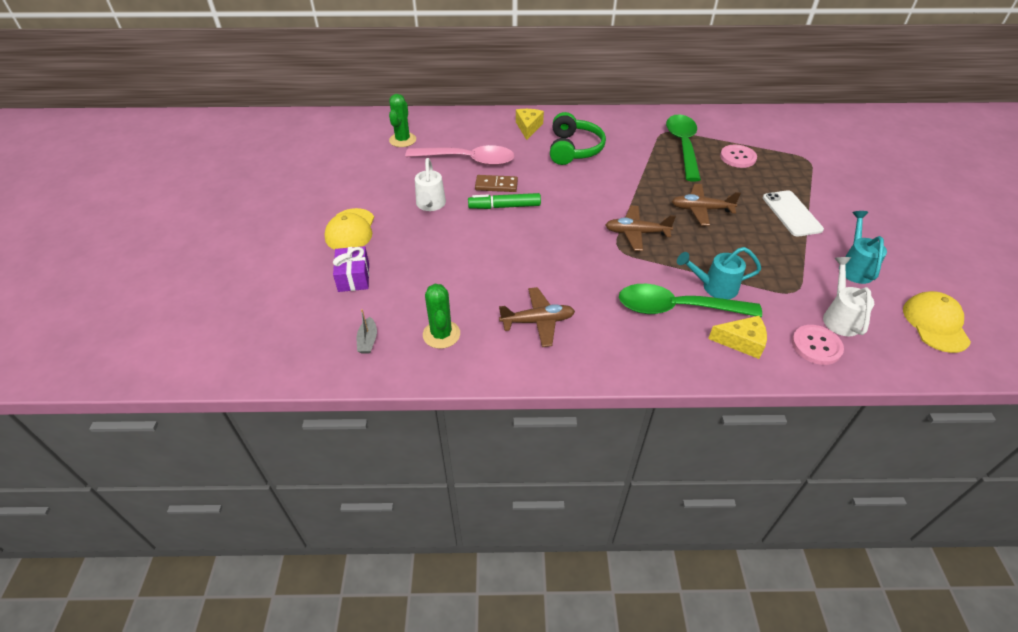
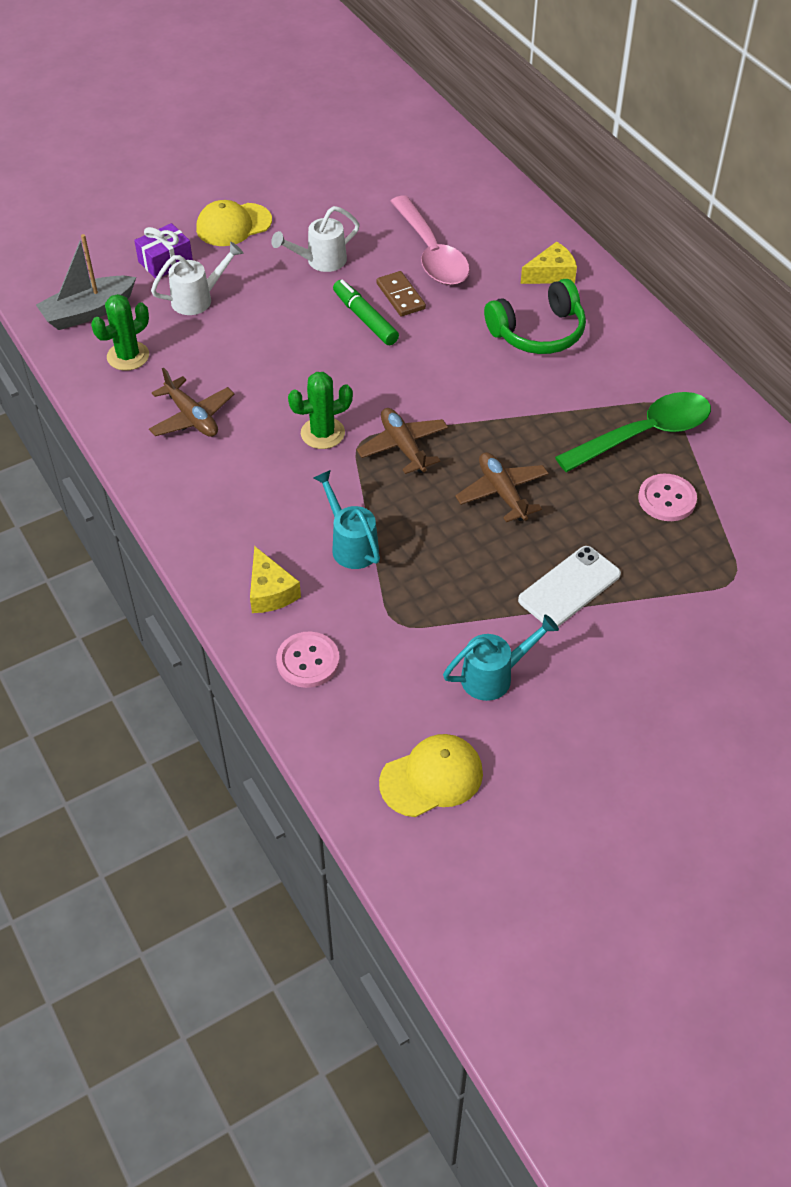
camera: 60 degrees right, 5 degrees up
(368, 340) = (88, 312): grey boat -> grey boat, size x2.06
(402, 140) = (426, 185): green cactus -> green cactus (322, 433)
(677, 308) = (289, 521): green spoon -> none
(840, 317) = (377, 675): white watering can -> white watering can (198, 299)

